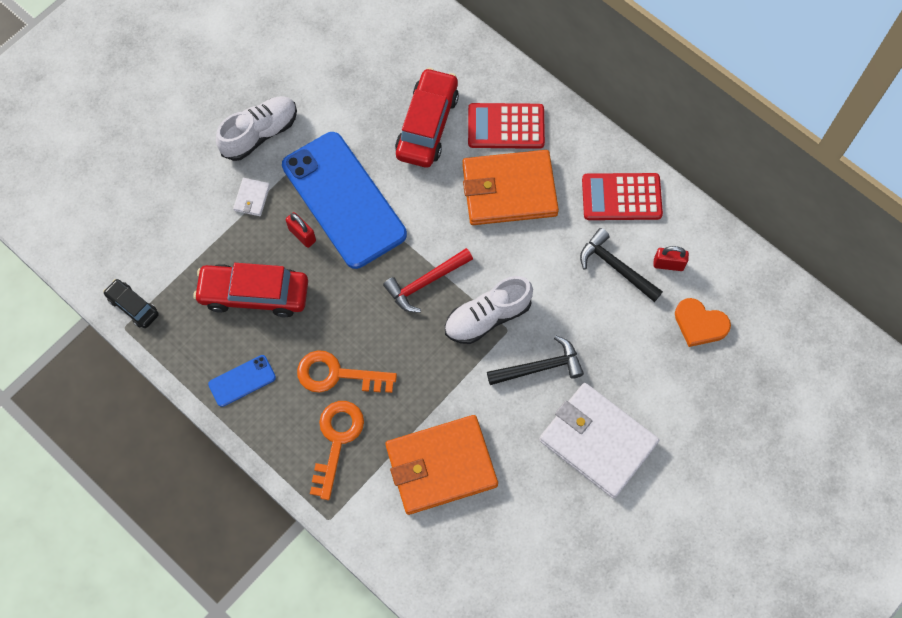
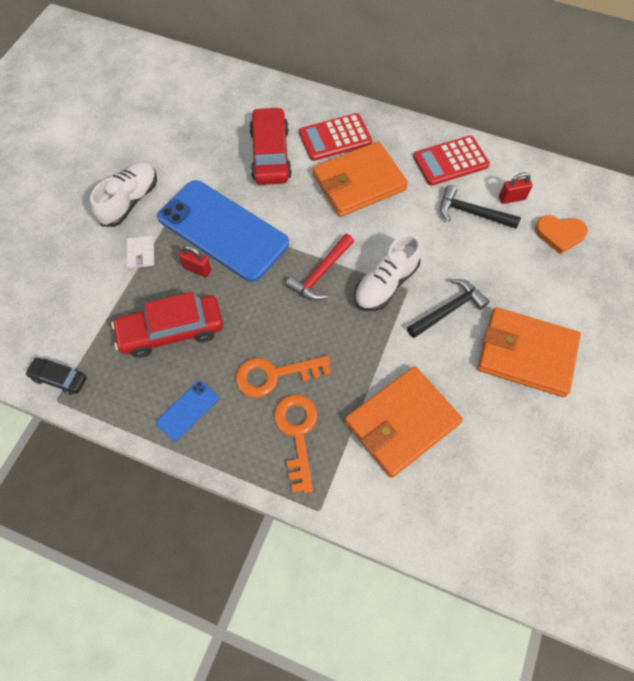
camera: 20 degrees left, 5 degrees down
(597, 441) = (526, 354): white wallet -> orange wallet

